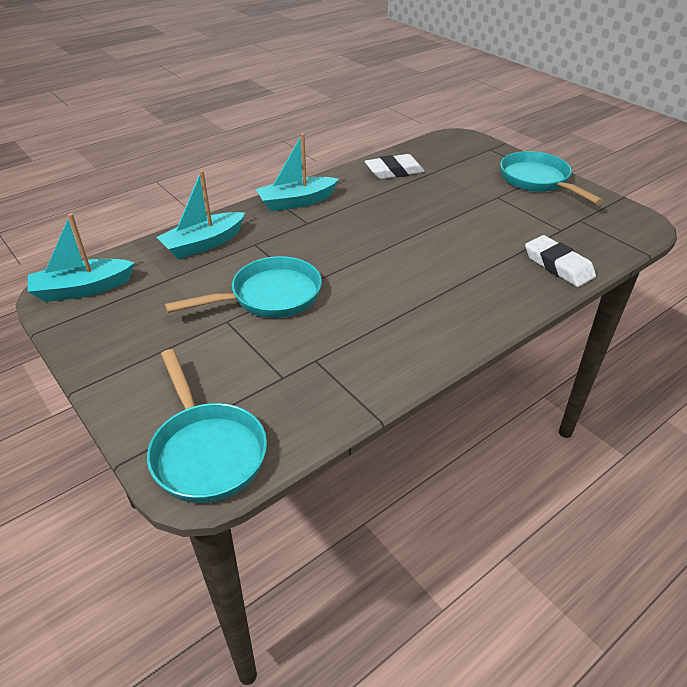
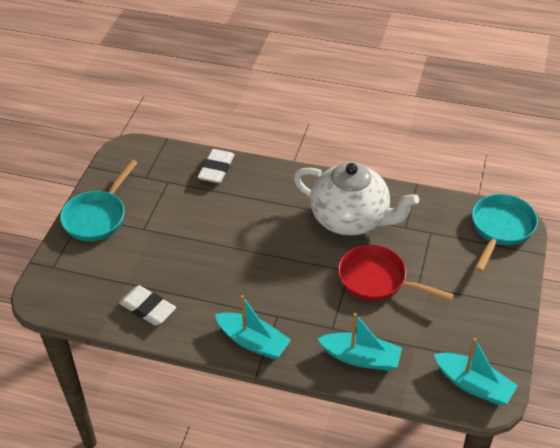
camera: 125 degrees left, 5 degrees up
(269, 296) = (377, 280): turquoise pan -> red pan
(376, 323) = (351, 219): none -> white teapot

